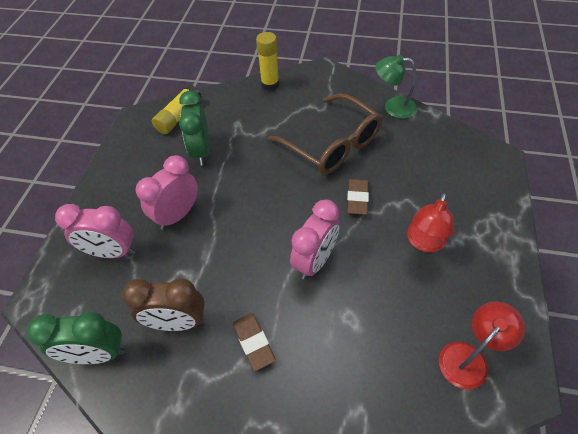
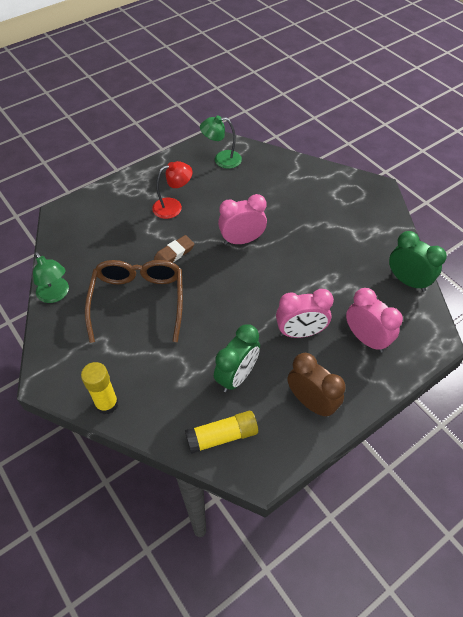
camera: 140 degrees left, 0 degrees up
(177, 322) = (349, 265): brown clock -> brown clock (311, 402)
(253, 342) = (315, 228): brown eraser -> none
(468, 357) = (221, 159): red lamp -> green lamp

